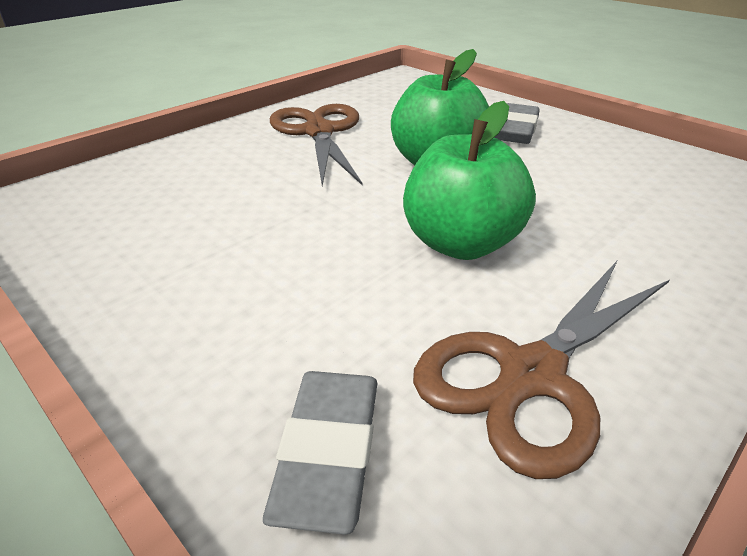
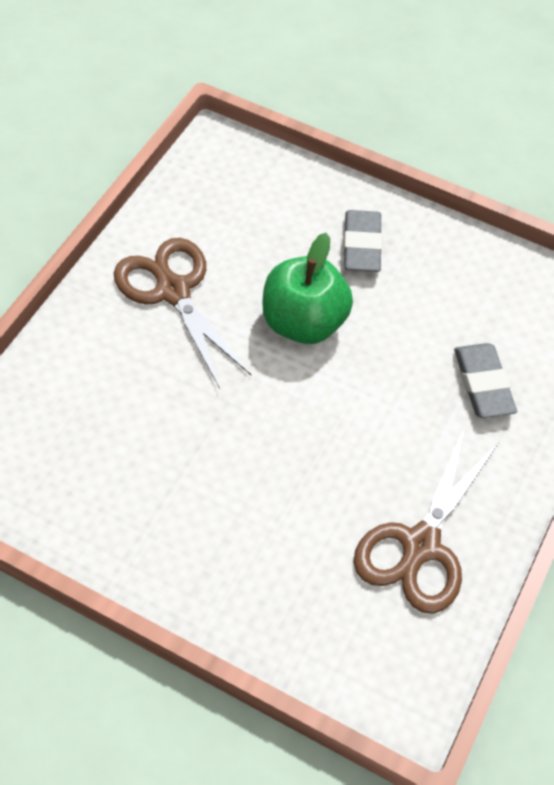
camera: 20 degrees left, 20 degrees up
(329, 451) = (324, 626): grey eraser -> grey eraser (483, 384)
(461, 243) = (351, 432): green apple -> none

